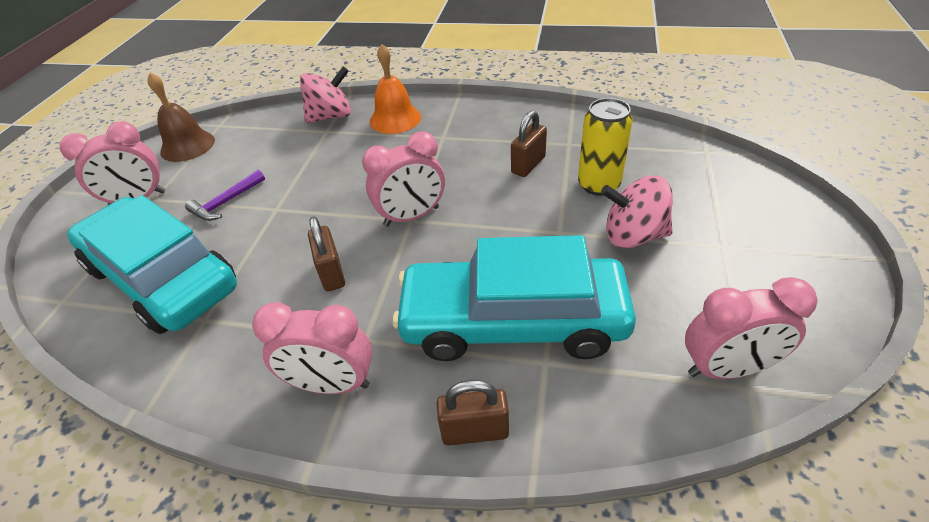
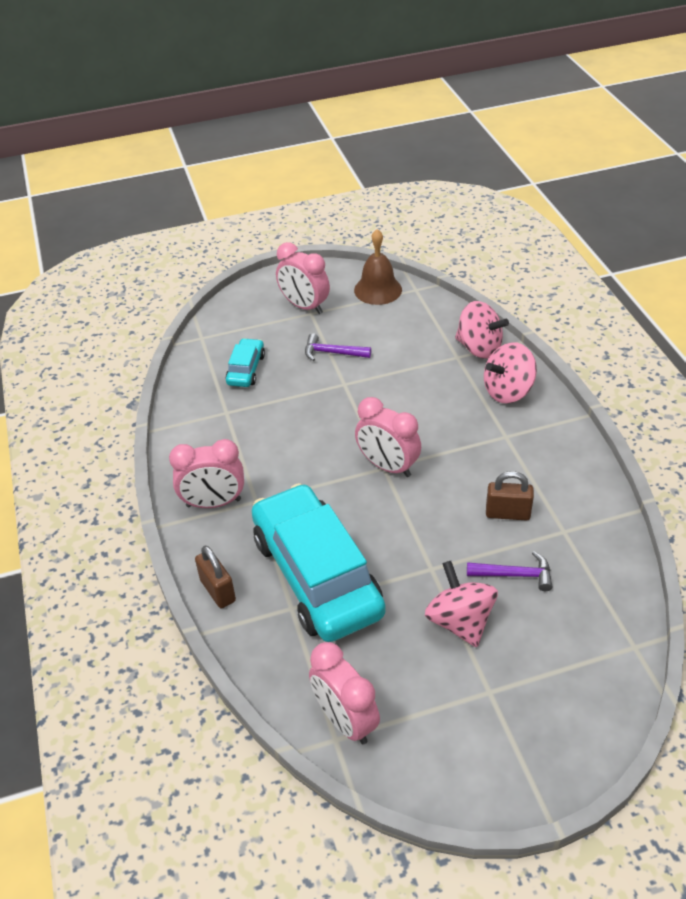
camera: 60 degrees right, 0 degrees up
(163, 277) = (246, 369): turquoise car -> turquoise car, size x0.44
(331, 273) = (301, 452): brown padlock -> none
(332, 384) = (213, 503): pink clock -> pink clock turned 75 degrees counterclockwise
(395, 119) = (508, 391): orange bell -> pink spinning top
(598, 185) = (514, 575): yellow can -> purple hammer

